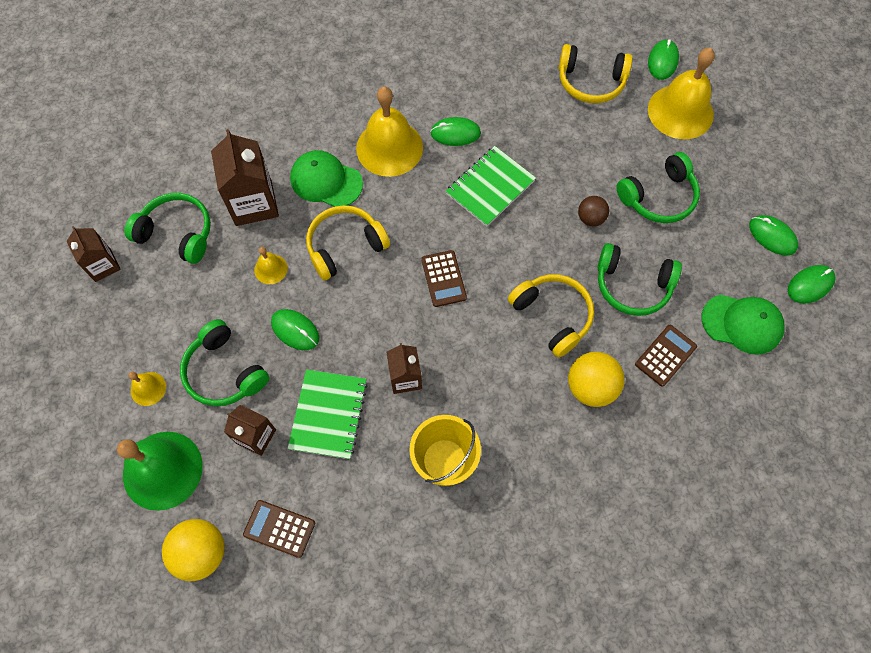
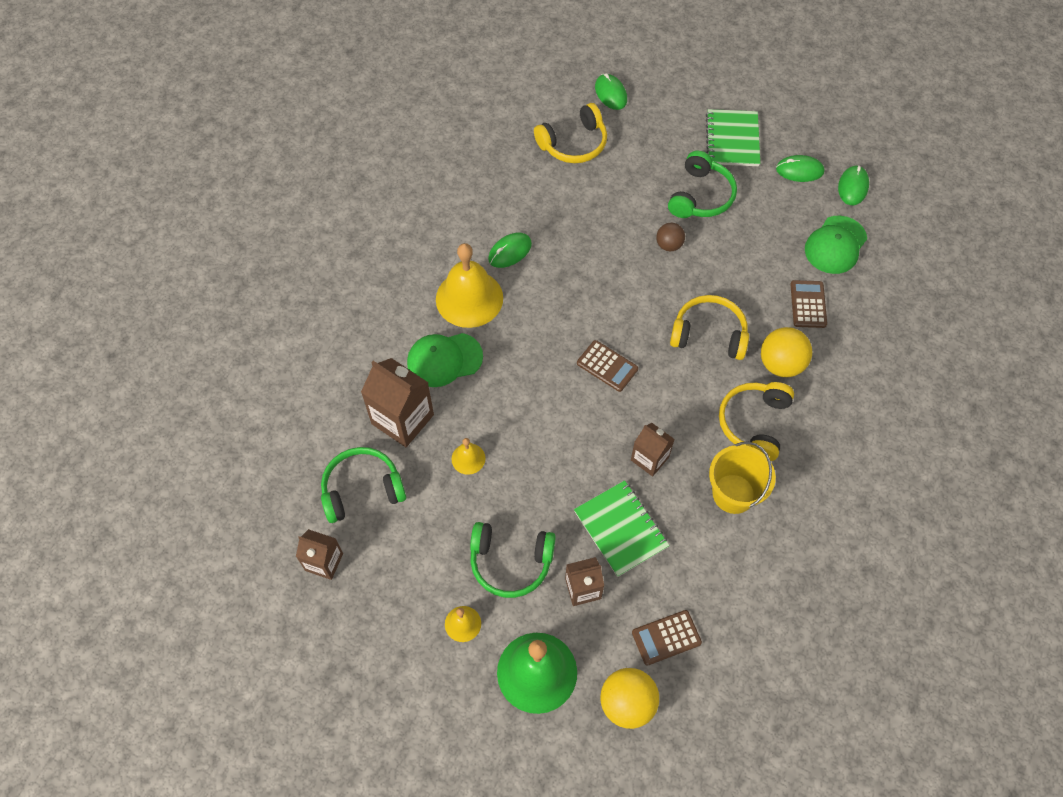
camera: 40 degrees left, 5 degrees down
(295, 330) = (534, 489): green mouse -> none
(345, 246) = (509, 398): yellow headphones -> yellow headphones (754, 423)
(490, 187) = (576, 274): green notebook -> green notebook (732, 139)
(632, 285) = (742, 272): green headphones -> none
(680, 111) = (658, 123): yellow bell -> none
(742, 323) = (835, 245): green cap -> green cap turned 150 degrees clockwise

